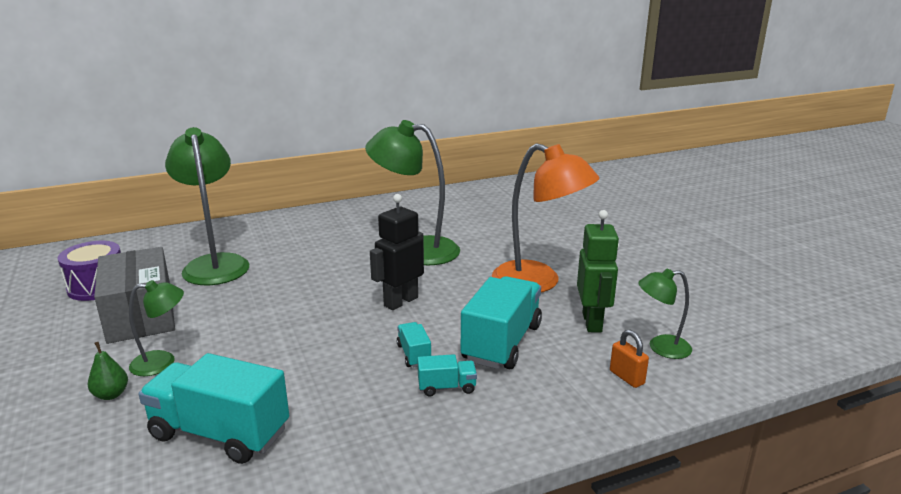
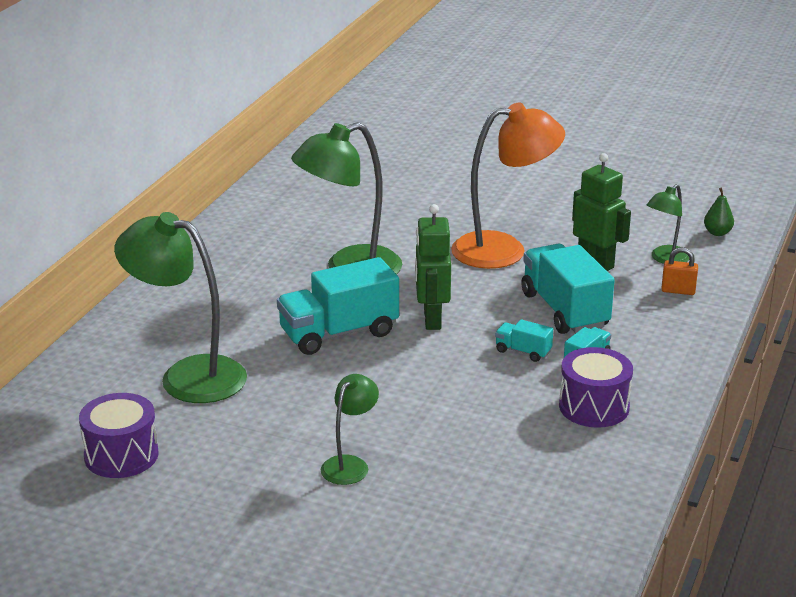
camera: 45 degrees left, 5 degrees up
(111, 394) = (367, 504): green pear -> green pear (717, 233)
(140, 315) = (234, 449): grey box -> none
(220, 433) = (504, 472): turquoise truck -> turquoise truck (339, 333)
(378, 427) = (594, 407): none -> purple drum
(400, 301) = (431, 319): black robot -> green robot

